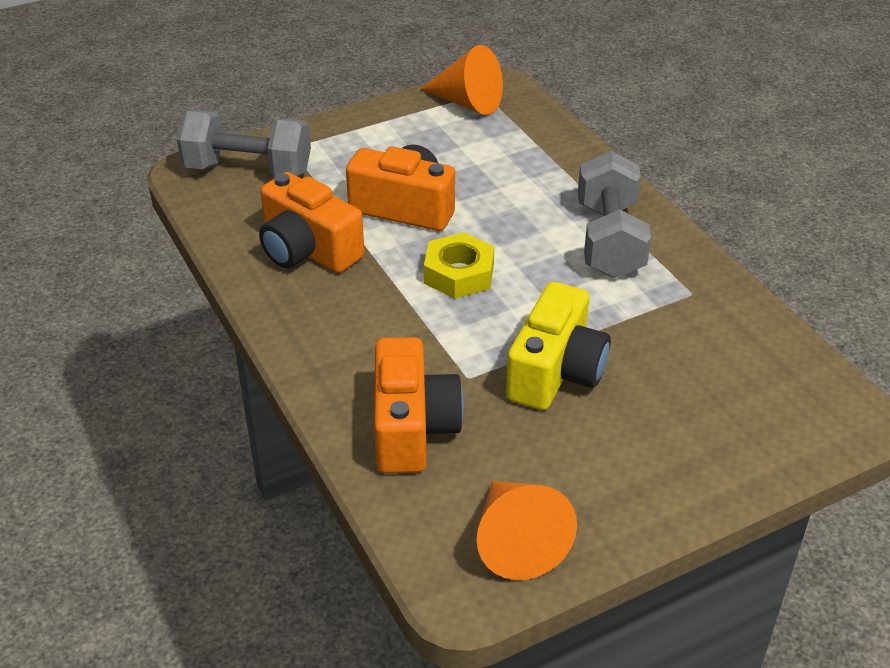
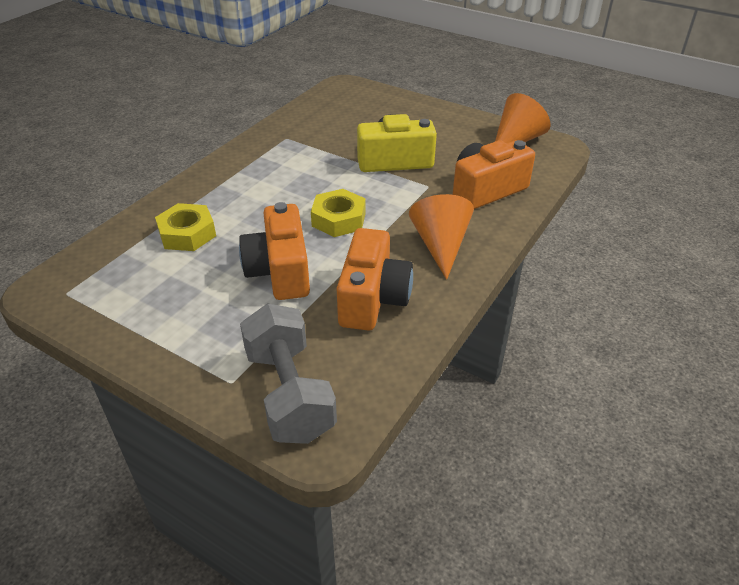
camera: 120 degrees left, 0 degrees up
(467, 102) = (89, 296): orange cone -> orange cone (440, 245)
(520, 168) = (187, 234): none -> yellow nut
(609, 240) = (254, 174): grey dumbbell -> none

